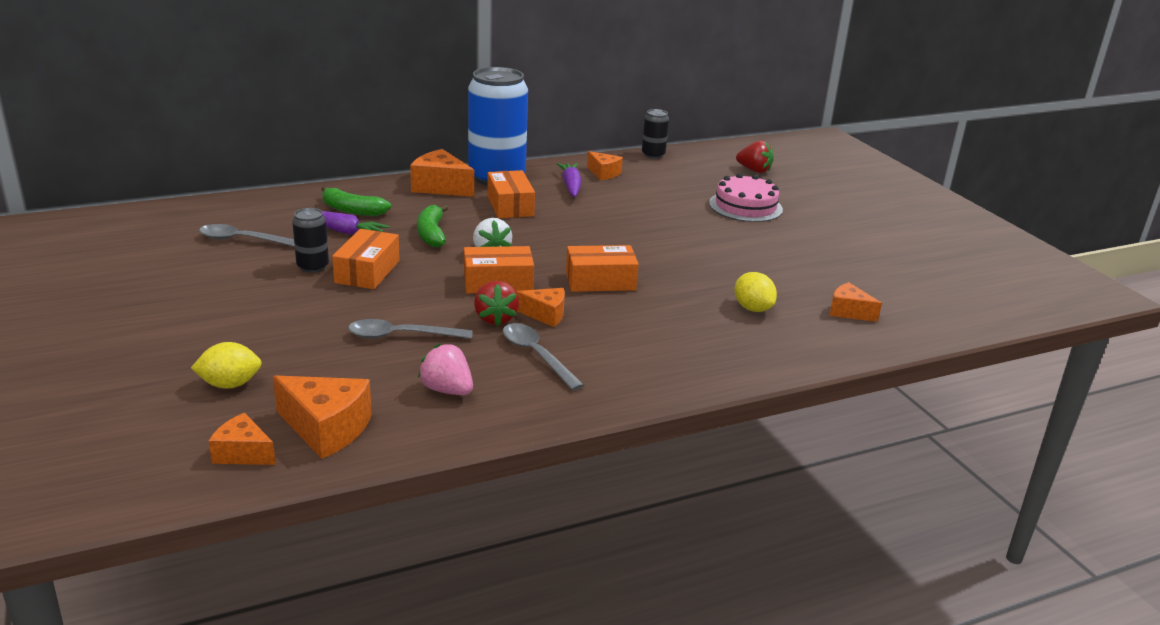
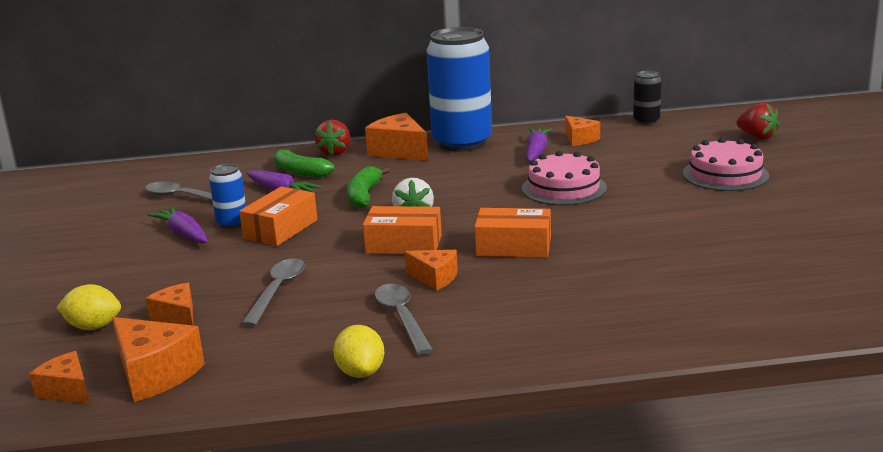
camera: 20 degrees right, 5 degrees down
(267, 280) = (183, 234): none -> purple carrot
(313, 266) = (232, 223): black can -> blue can
(401, 336) = (277, 291): grey spoon -> grey spoon turned 90 degrees clockwise
(447, 390) = (291, 346): pink strawberry -> none
(495, 319) = (380, 279): red strawberry -> red strawberry (335, 152)
(510, 205) = (460, 170): orange box -> none
(615, 222) = (564, 188): none -> pink cake
(752, 308) = (672, 282): yellow lemon -> yellow lemon (361, 372)
(848, 312) = (790, 291): orange cheese -> orange cheese (177, 317)

